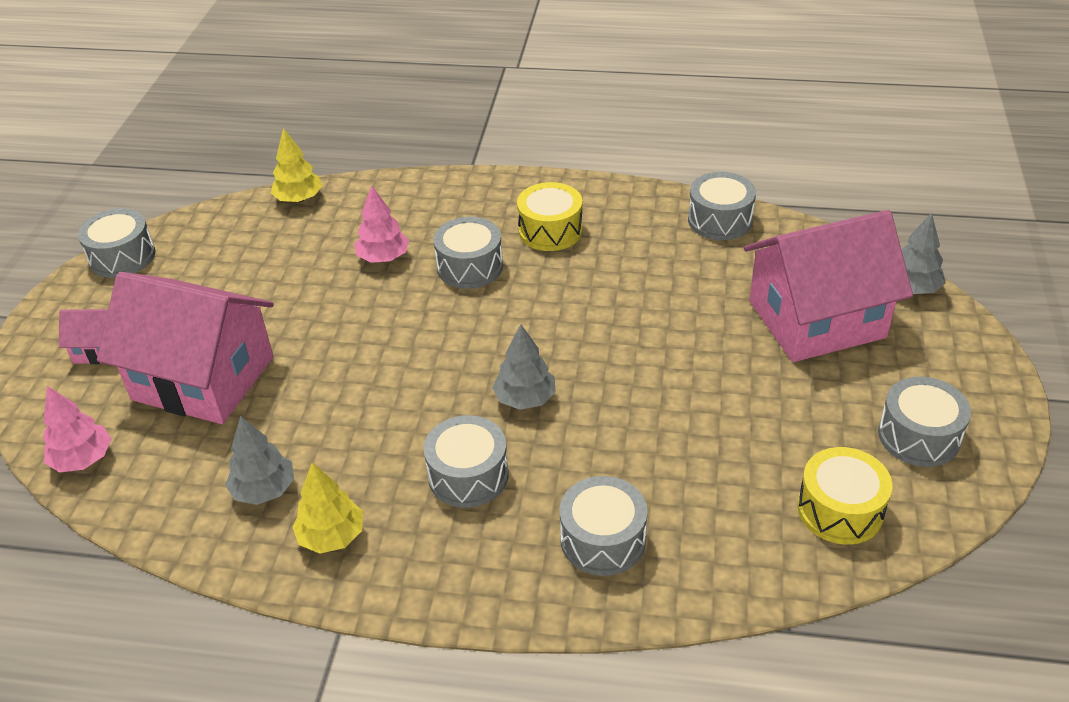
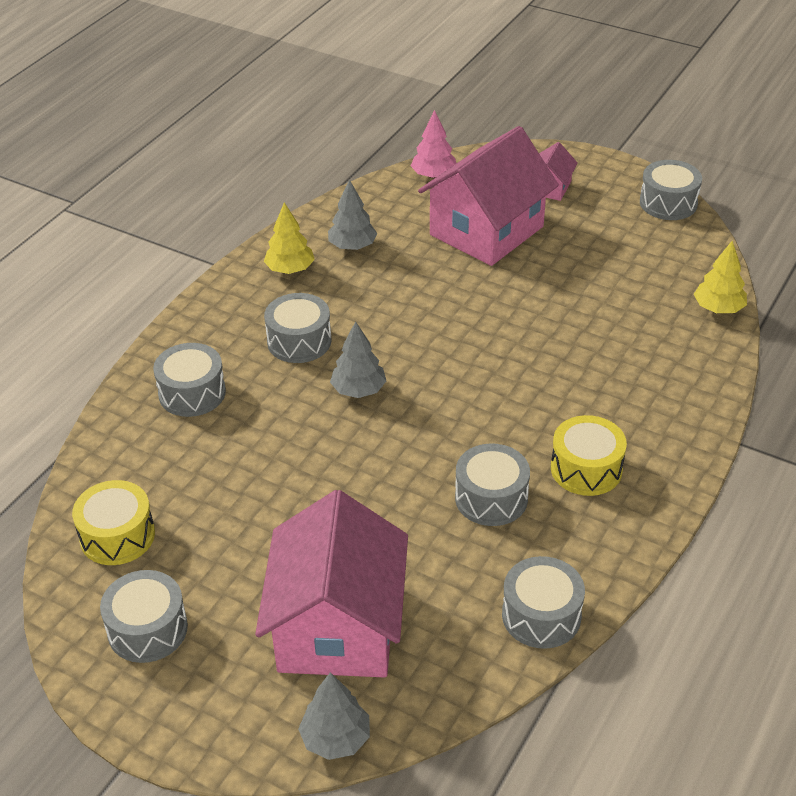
camera: 110 degrees right, 0 degrees up
(383, 257) = (595, 346): pink tree -> none
(470, 266) = (554, 398): grey drum -> grey drum (491, 498)

